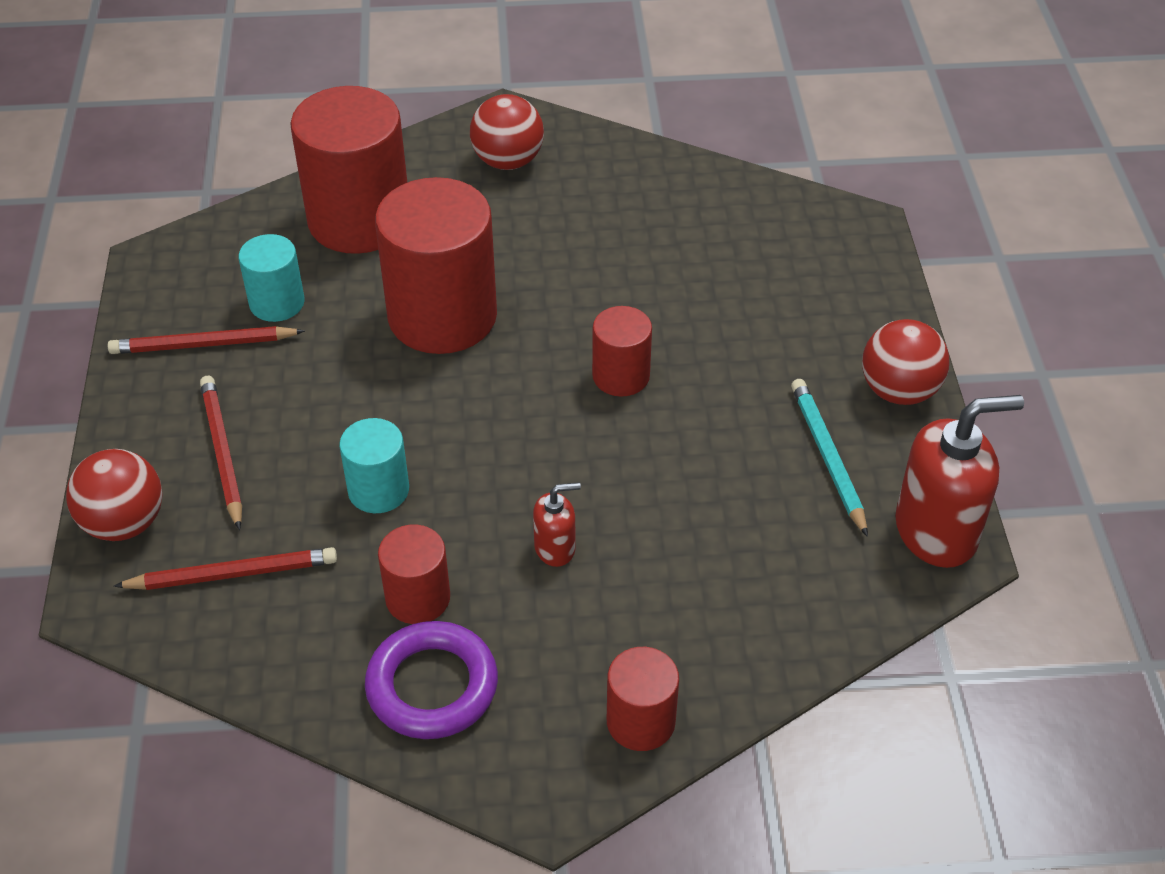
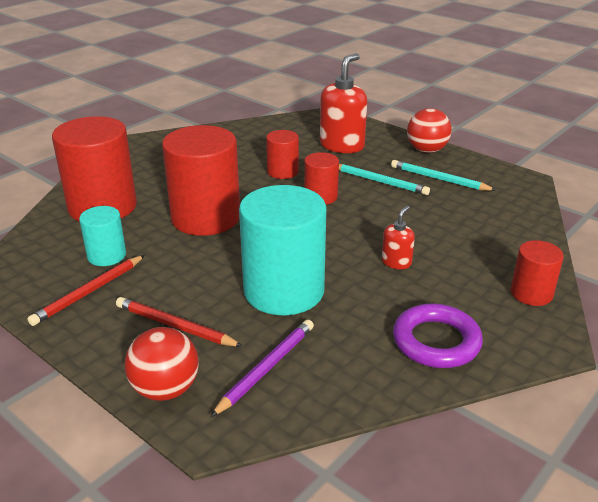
camera: 45 degrees left, 15 degrees down
(233, 574) = (266, 368): red pencil -> purple pencil
(378, 490) = (284, 291): turquoise cylinder -> turquoise cylinder, size x1.96
(418, 598) = (372, 316): red cylinder -> red cylinder (282, 172)
(508, 161) = (147, 157): red ball -> none
(736, 403) = (379, 181): none -> turquoise pencil
(936, 531) = (510, 179): red soap dispenser -> red soap dispenser (342, 145)

